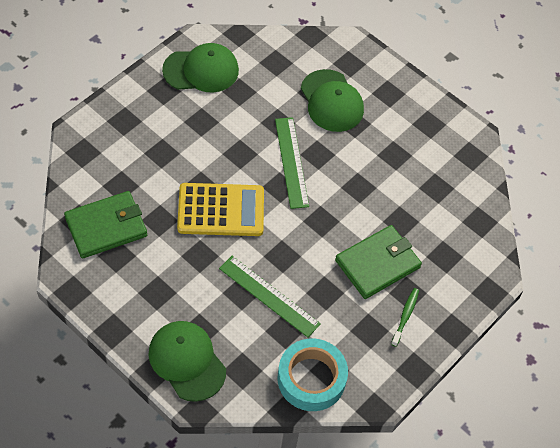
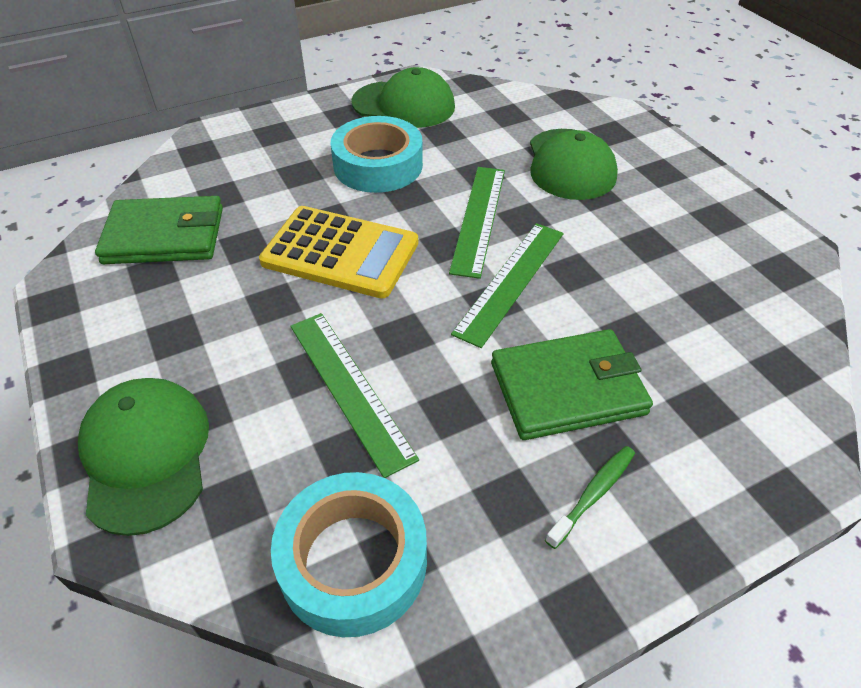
camera: 25 degrees right, 10 degrees down
(210, 133) = (378, 165): none -> turquoise tape
(327, 204) = (511, 281): none -> green ruler

